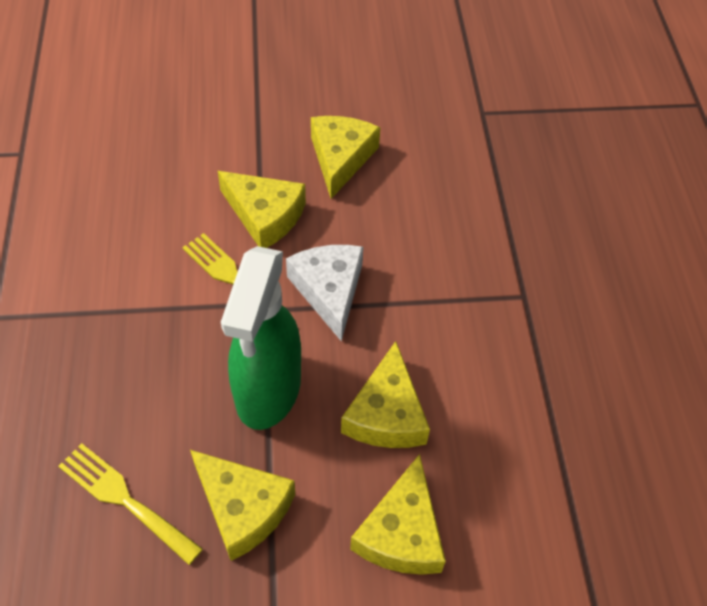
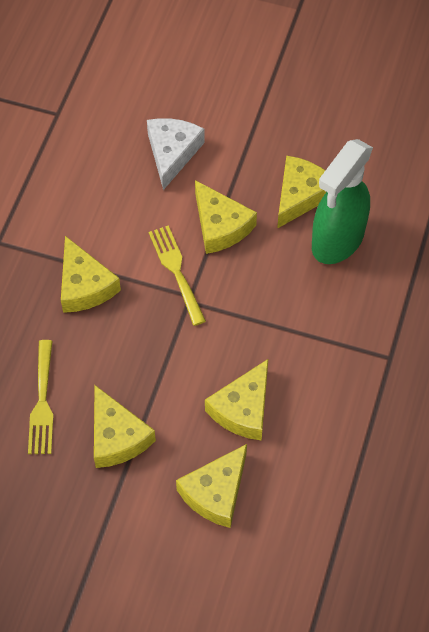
camera: 25 degrees right, 5 degrees up
(124, 499) = (42, 402): yellow fork -> yellow fork turned 150 degrees counterclockwise
(126, 333) = (84, 285): none -> yellow cheese
(268, 391) = (166, 363): green spray bottle -> green spray bottle (337, 241)
(329, 290) = (243, 303): white cheese -> white cheese (172, 153)

